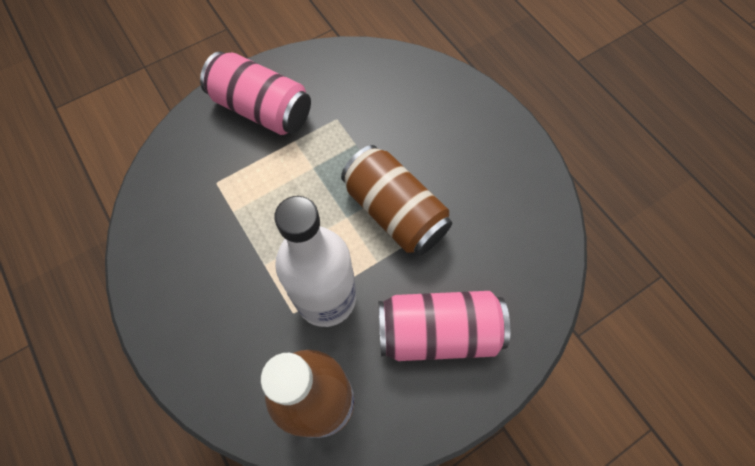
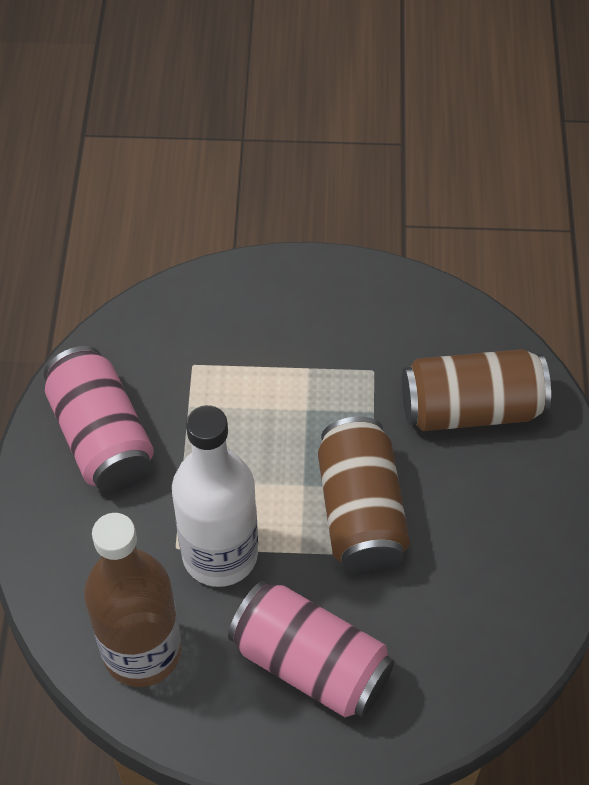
camera: 35 degrees right, 10 degrees down
(262, 109) = (297, 312): pink can -> pink can (101, 437)
(412, 108) = (471, 408): none -> brown can

